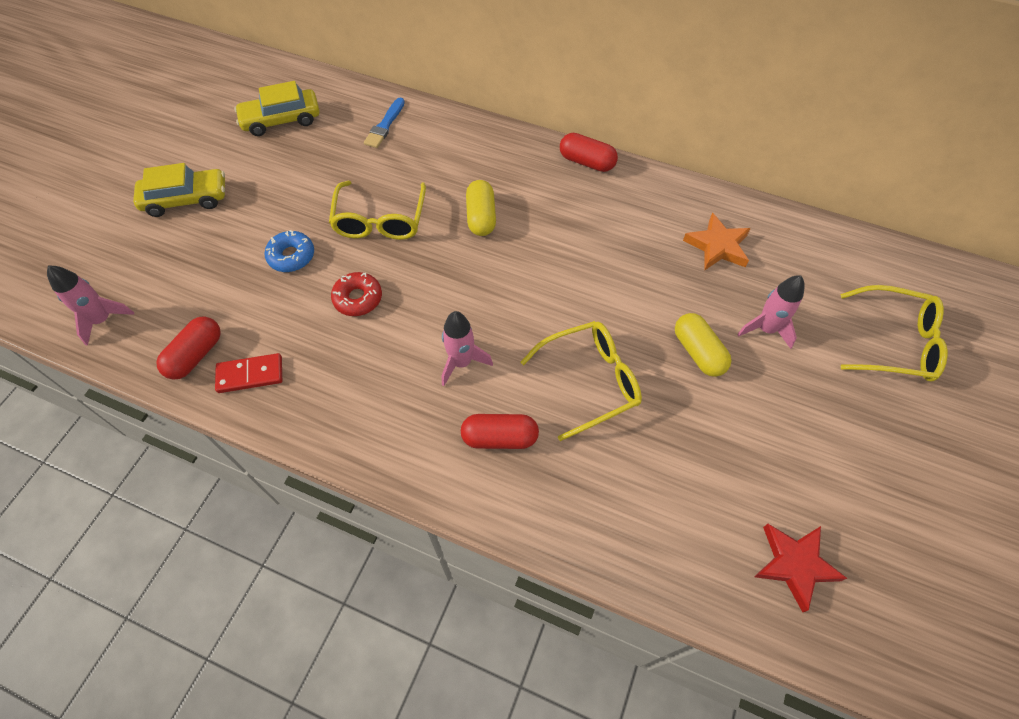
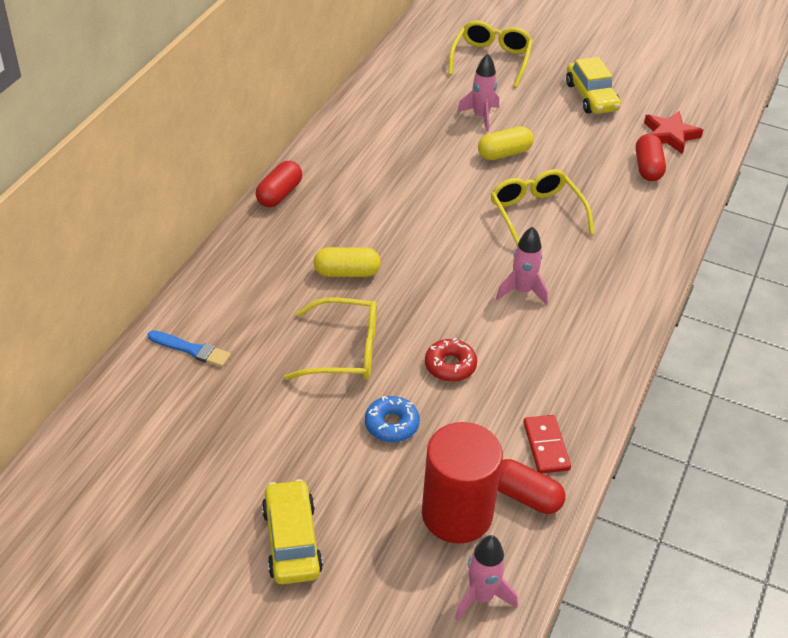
camera: 90 degrees left, 15 degrees down
(187, 303) = (457, 514): none -> red cylinder
(281, 120) = (159, 453): yellow car -> yellow car (591, 97)
(500, 437) = (594, 270): red capsule -> red capsule (648, 167)
(717, 246) = (394, 128): orange star -> none

